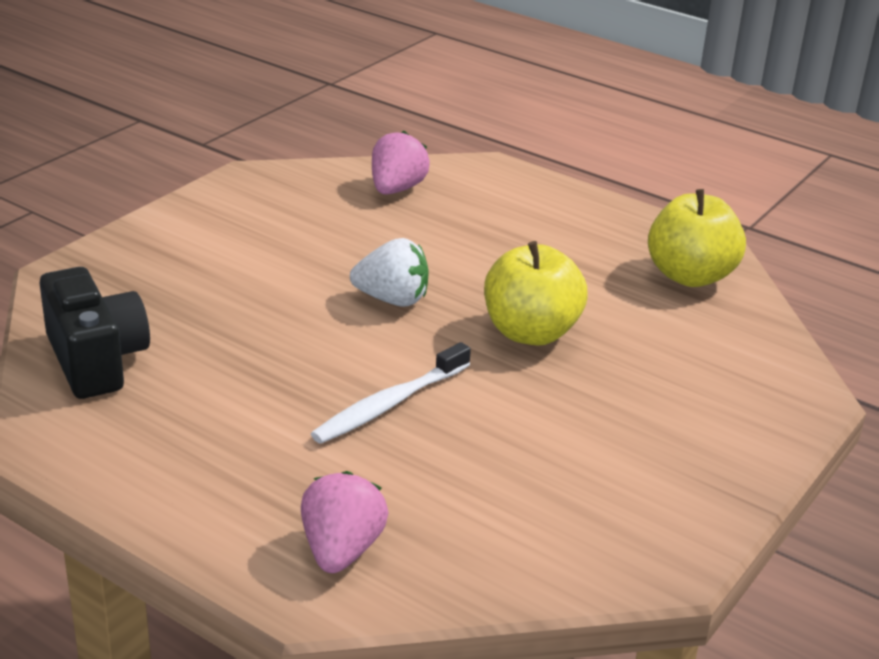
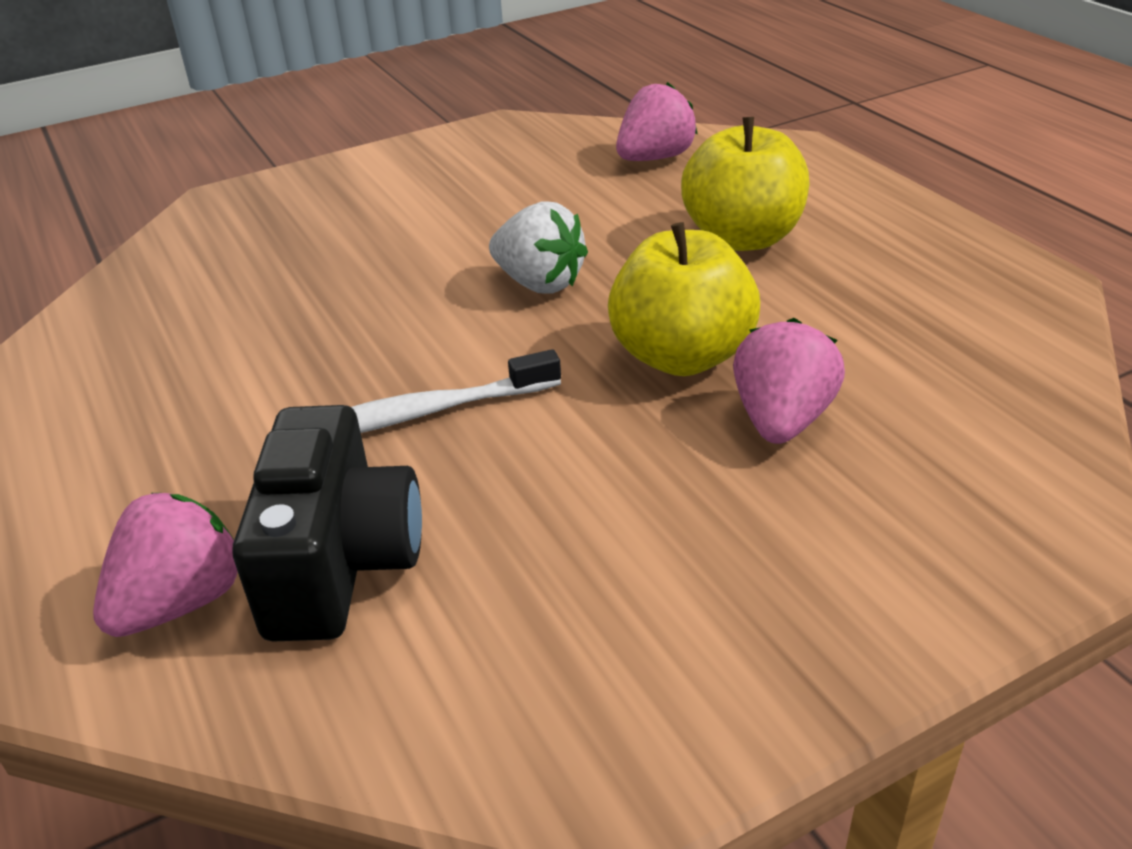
camera: 30 degrees right, 5 degrees up
(96, 360) = (159, 295): black camera -> black camera (341, 564)
(621, 360) = (782, 420): none -> pink strawberry
(690, 276) = (975, 320): yellow apple -> yellow apple (742, 238)

